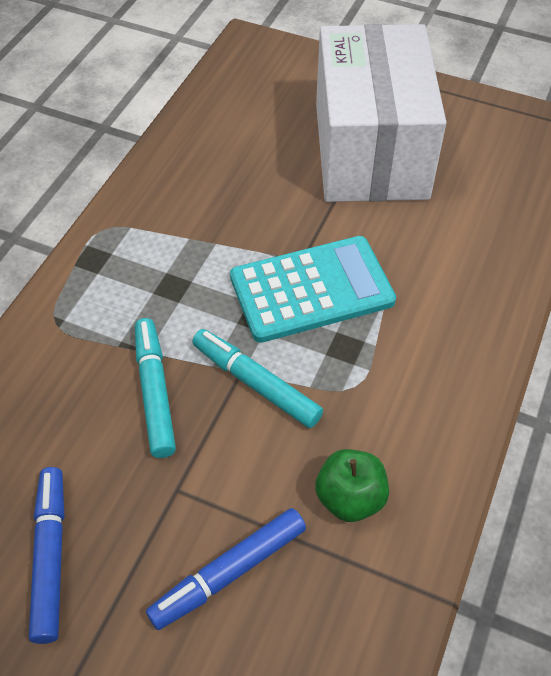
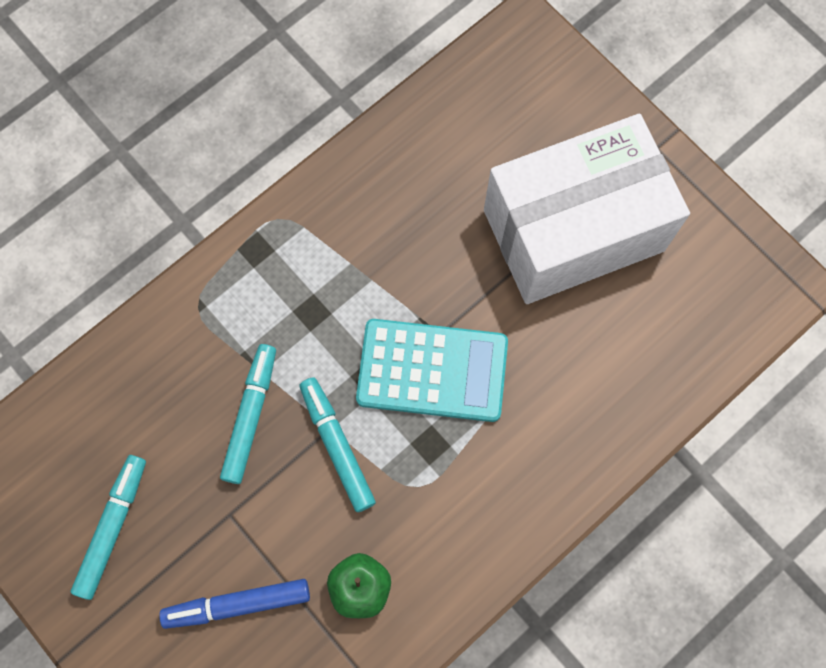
camera: 25 degrees right, 20 degrees up
(50, 557) = (112, 527): blue marker -> turquoise marker
(371, 150) = (573, 230): white box -> white box turned 45 degrees clockwise

